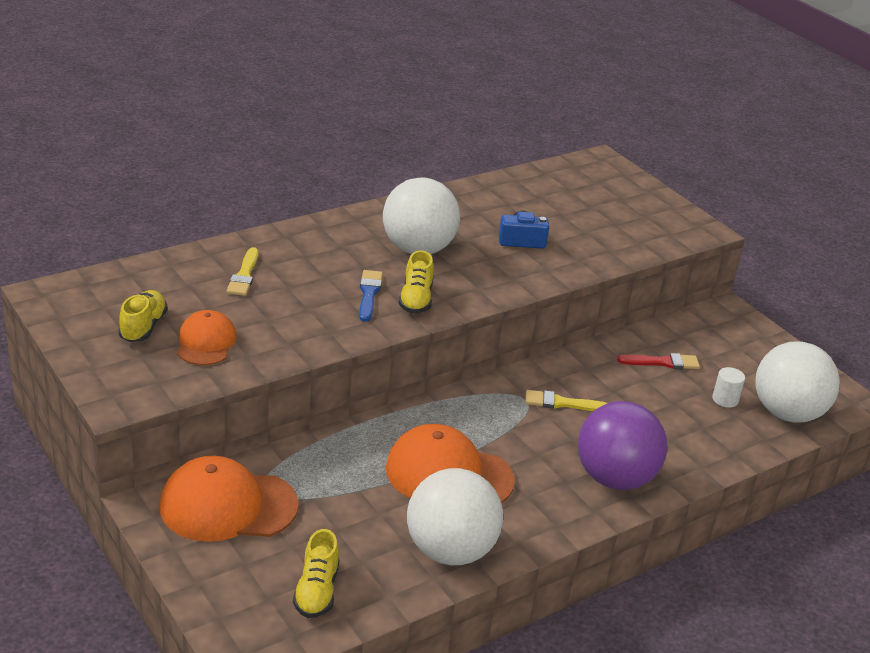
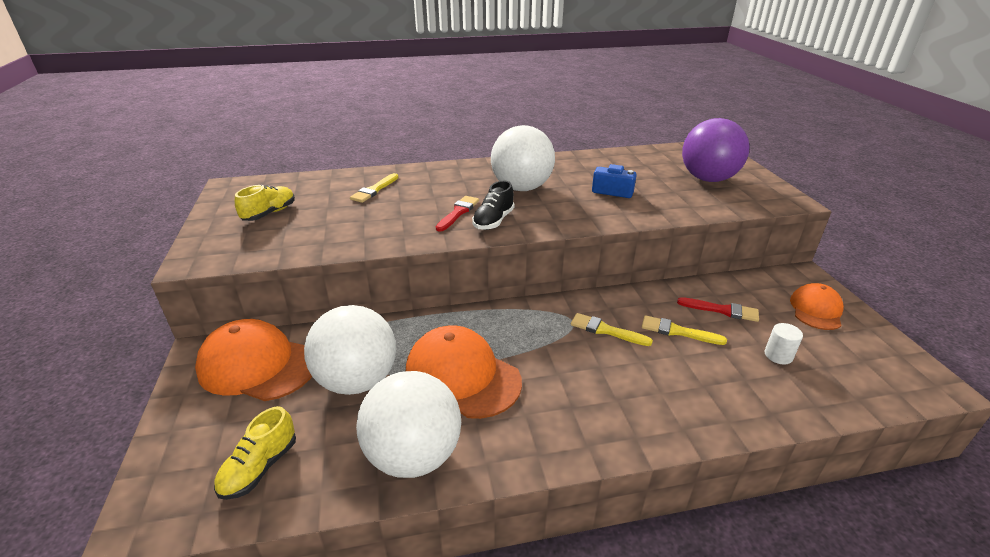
camera: 25 degrees right, 0 degrees up
(206, 342) = (302, 229): orange cap -> orange cap (816, 310)
(369, 294) = (458, 212): blue brush -> red brush
(416, 299) = (493, 221): yellow shoe -> black shoe
(614, 478) = (626, 414): purple ball -> purple ball (708, 179)
(629, 392) = (677, 331): none -> yellow brush
(787, 413) = (848, 382): white ball -> white ball (357, 381)

